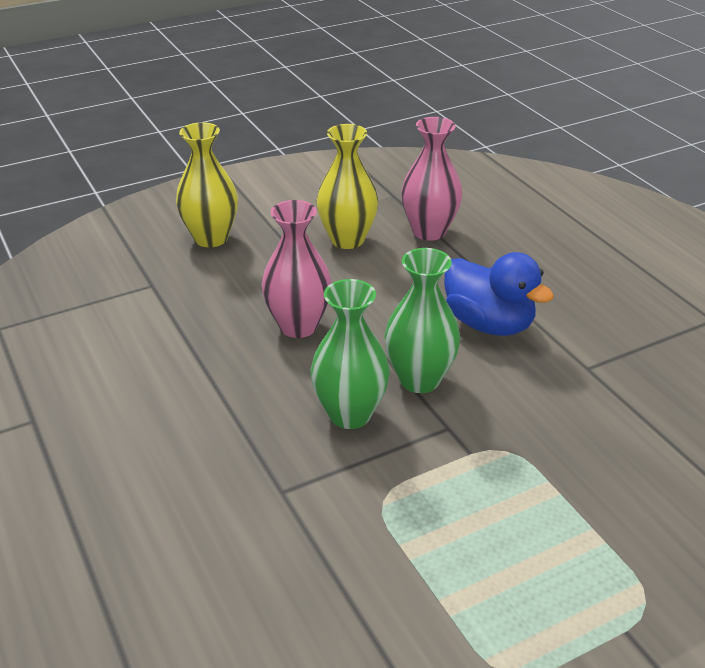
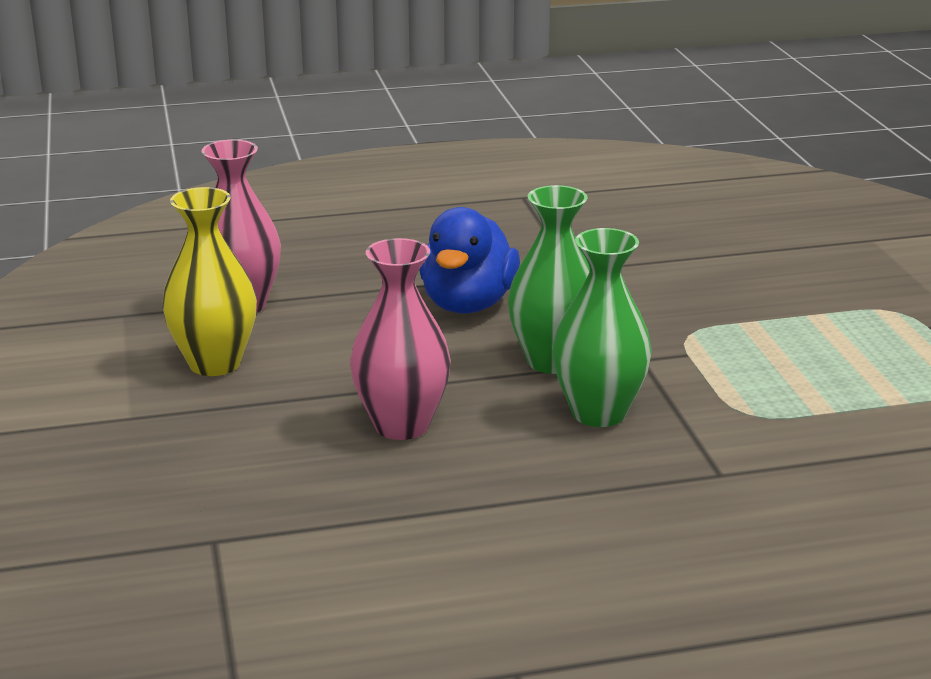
camera: 75 degrees left, 10 degrees down
(211, 238) = (116, 473): yellow vase -> none
(489, 324) = (468, 304): blue duck -> blue duck turned 135 degrees clockwise

